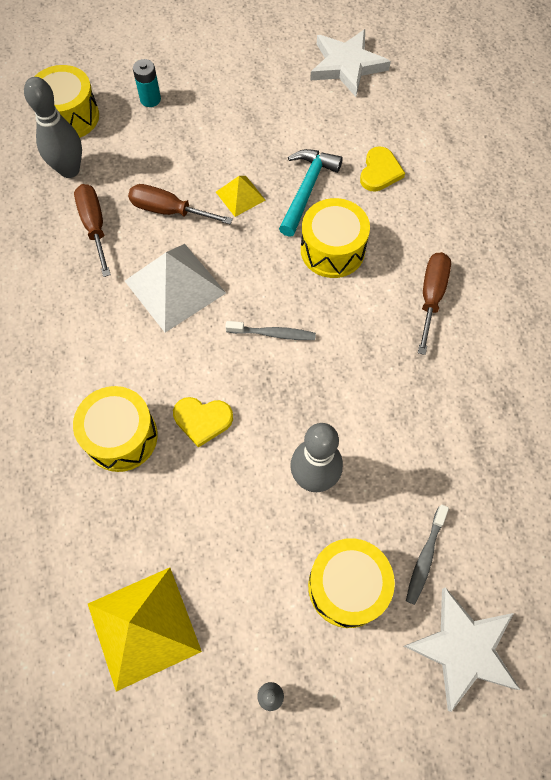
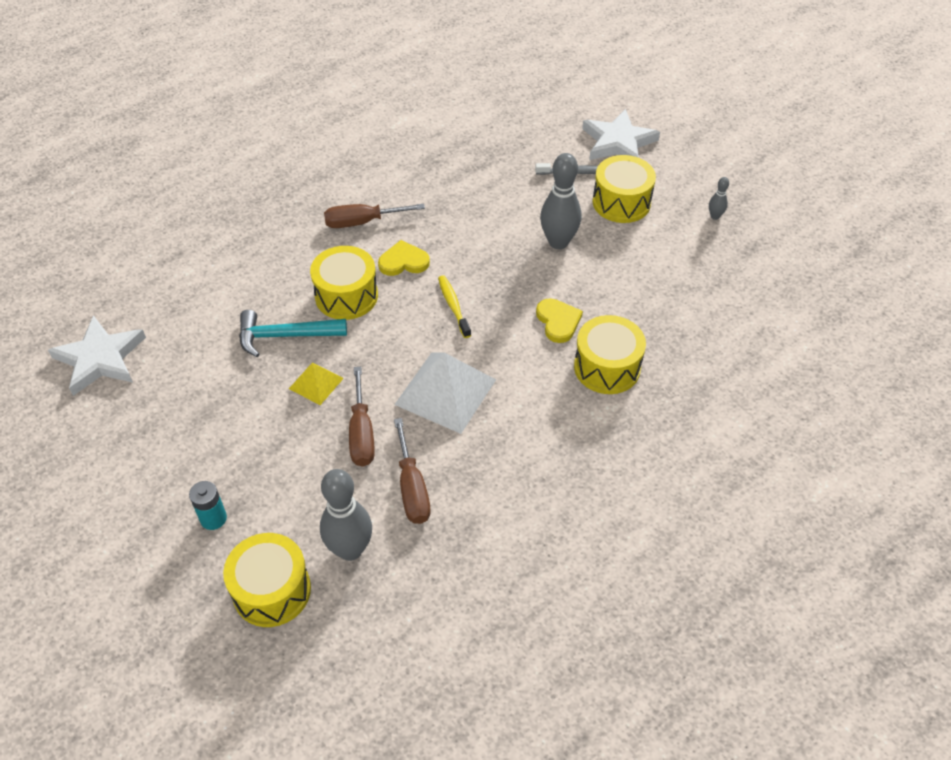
camera: 115 degrees left, 15 degrees down
(94, 226) = (412, 488): brown screwdriver -> brown screwdriver turned 60 degrees counterclockwise
(143, 627) = (728, 293): yellow pyramid -> none
(273, 334) = (453, 306): grey toothbrush -> yellow toothbrush
(380, 172) = (239, 291): yellow heart -> yellow heart (403, 261)

